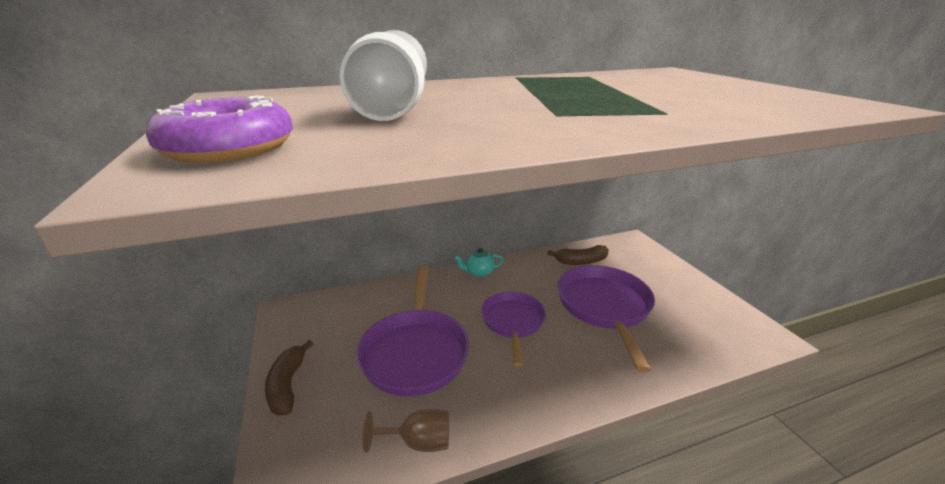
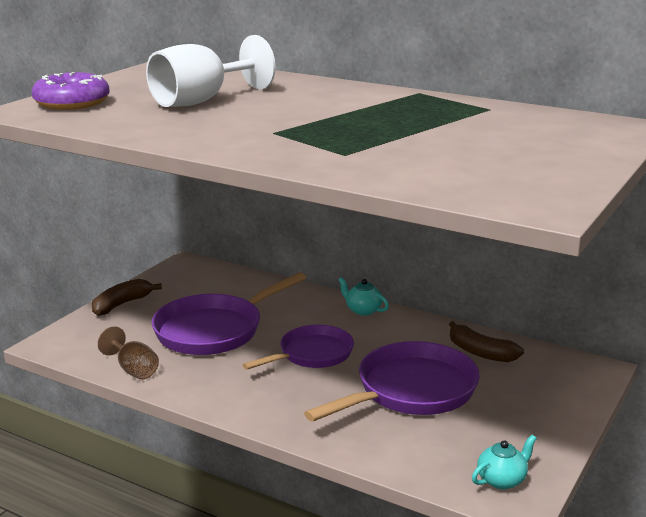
camera: 50 degrees right, 5 degrees down
(740, 329) = (502, 480): none -> turquoise teapot

